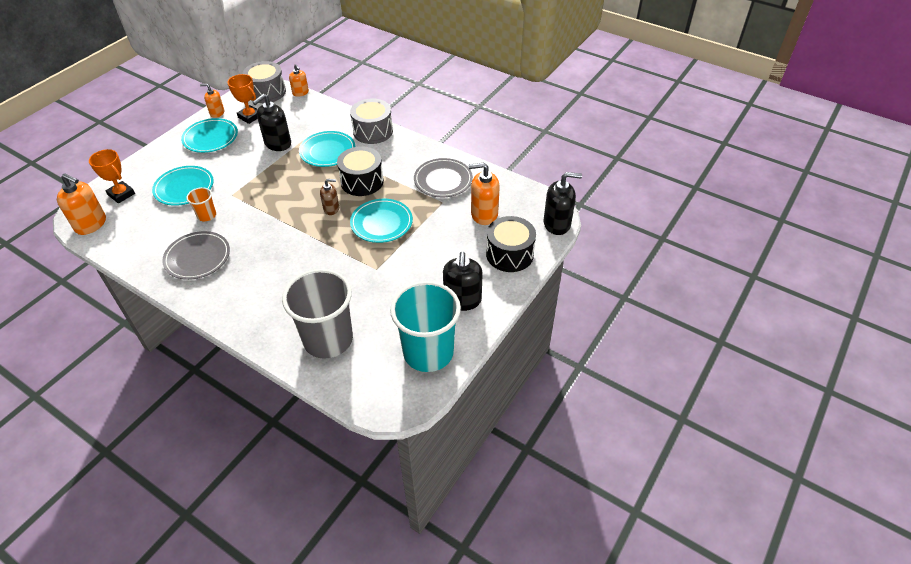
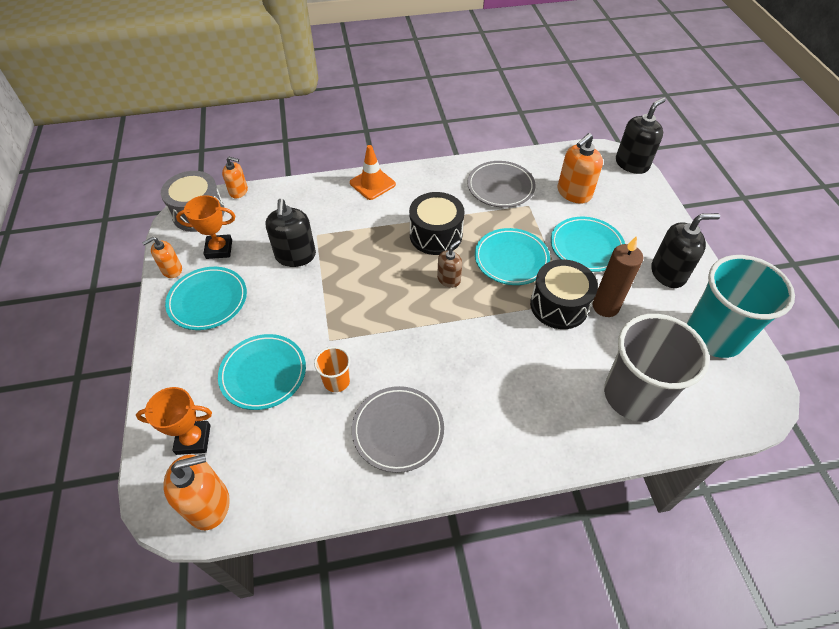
camera: 45 degrees left, 5 degrees up
(327, 151) = (359, 230): turquoise plate -> turquoise plate (586, 247)
(373, 131) = (372, 184): grey drum -> orange traffic cone
(391, 287) = (605, 307): none -> brown candle
(462, 300) = (668, 273): black soap dispenser -> black soap dispenser turned 60 degrees counterclockwise
(509, 254) = (640, 211): black drum -> black drum (559, 305)

